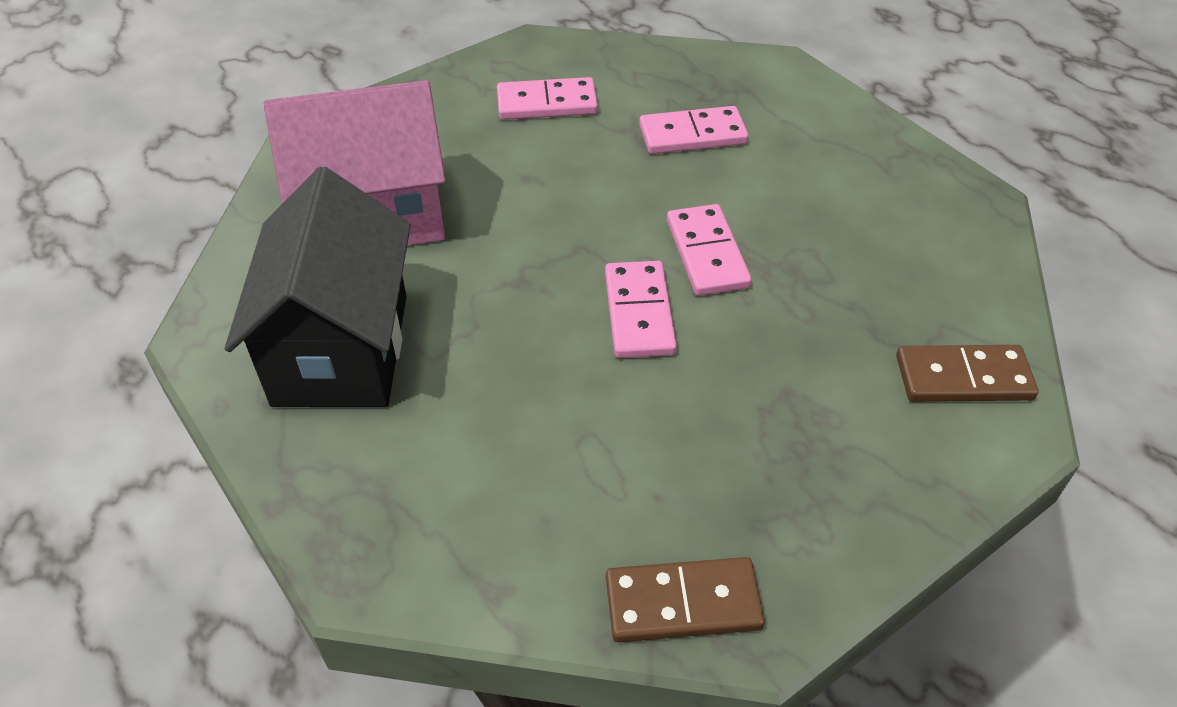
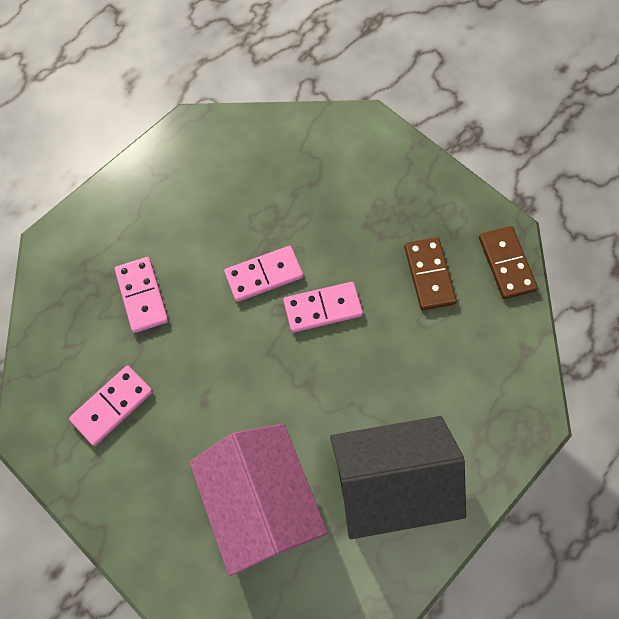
camera: 100 degrees left, 20 degrees up
(547, 103) = (112, 405): pink domino -> pink domino turned 60 degrees clockwise
(963, 377) = (337, 143): brown domino -> brown domino (429, 275)

